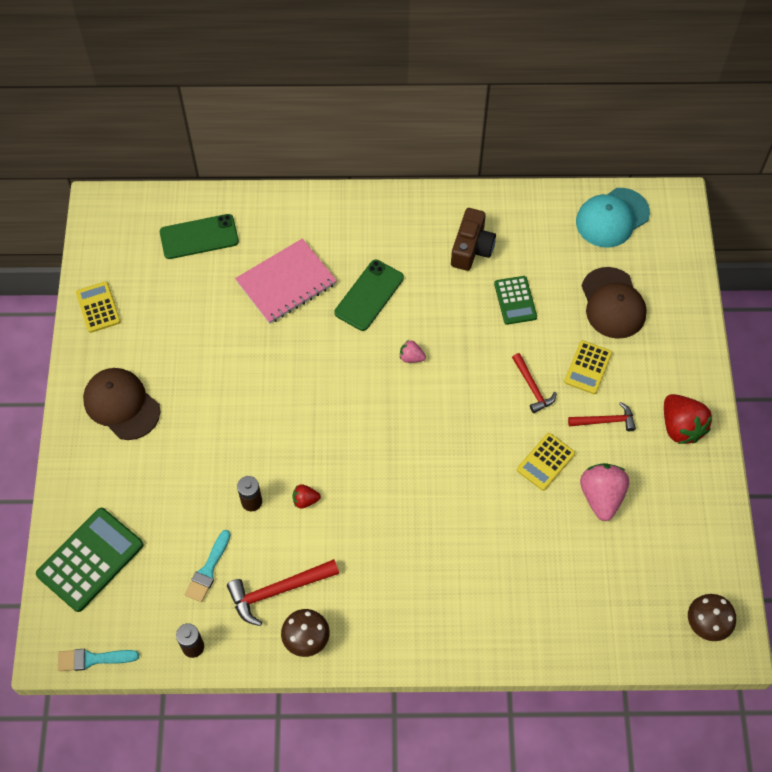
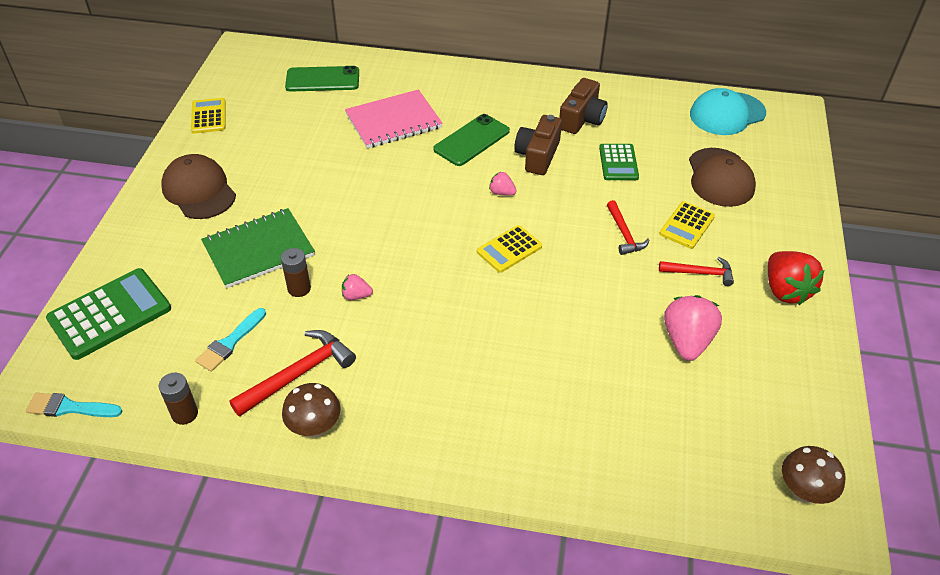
camera: 10 degrees right, 15 degrees down
(201, 465) = (259, 250): none -> green notebook
(278, 590) = (299, 374): red hammer -> red hammer turned 150 degrees clockwise
(305, 500) = (356, 296): red strawberry -> pink strawberry
(436, 304) = (537, 155): none -> brown camera
(545, 462) = (628, 300): yellow calculator -> yellow calculator (509, 249)

